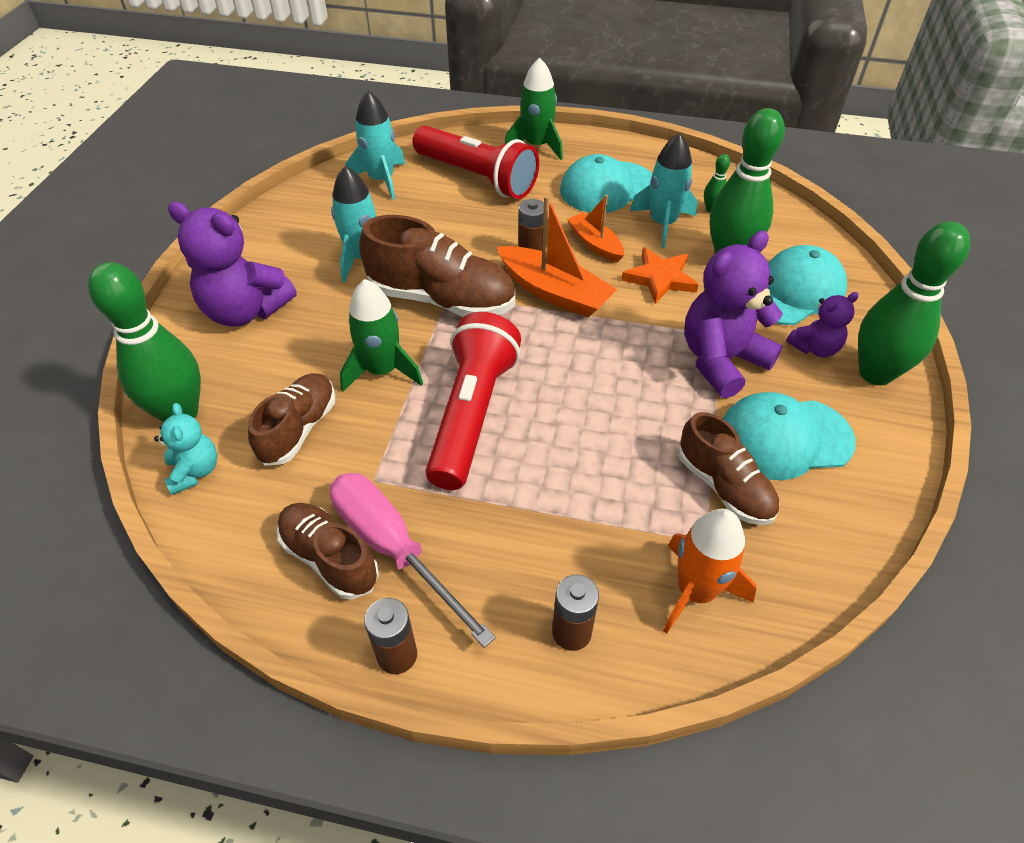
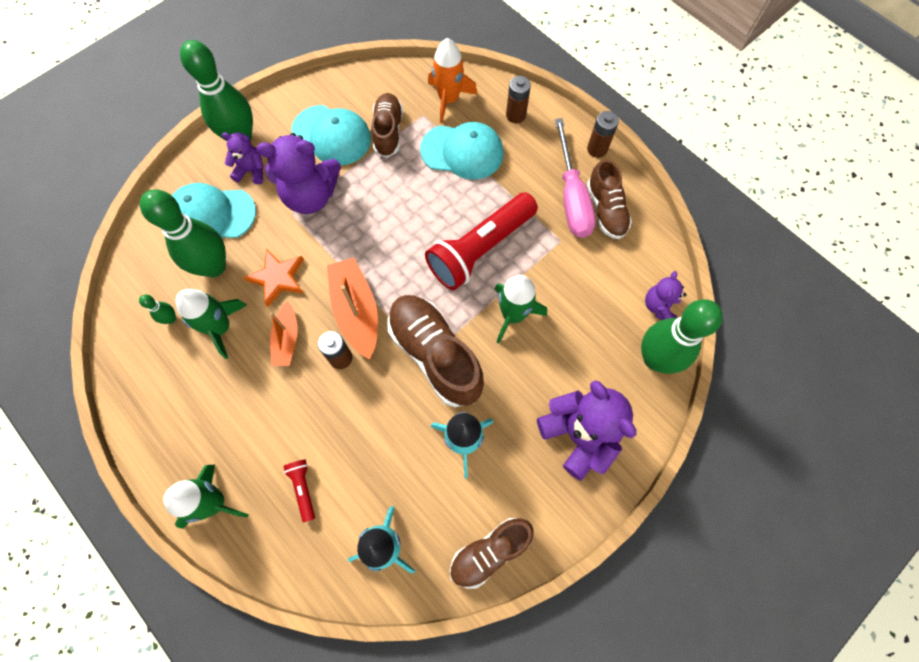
camera: 145 degrees left, 20 degrees up
(195, 471) = (659, 306): turquoise teddy bear -> purple teddy bear
(299, 429) = (586, 300): brown shoe -> brown shoe (489, 552)
(477, 177) = (303, 488): red flashlight -> red flashlight, size x0.42
(607, 187) = (216, 398): turquoise cap -> turquoise cap (462, 152)
(662, 224) = (220, 327): turquoise rocket -> green rocket

